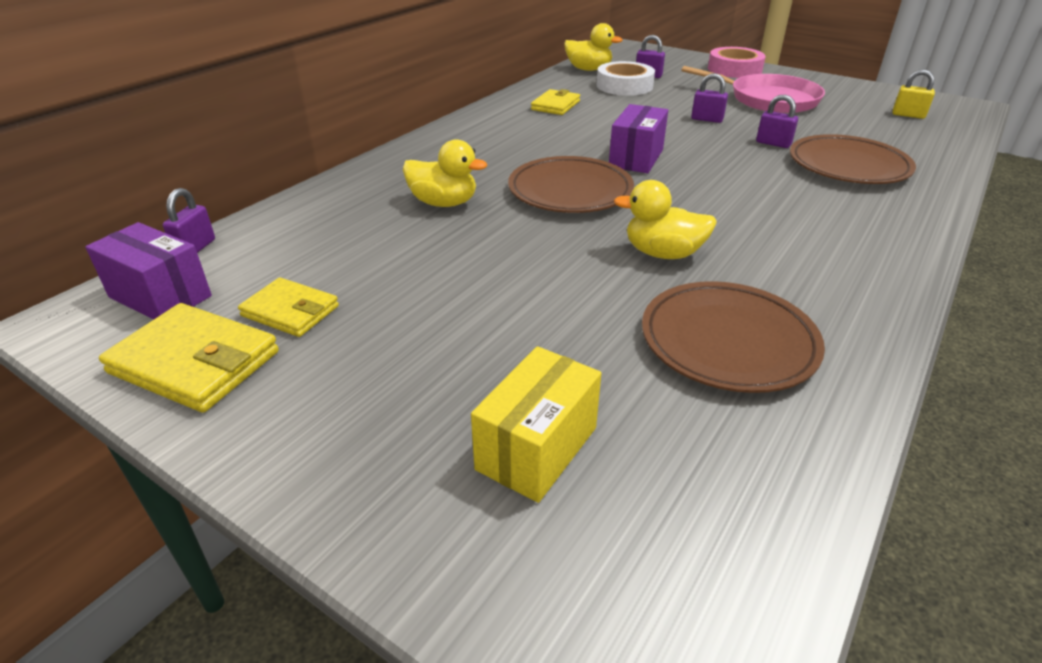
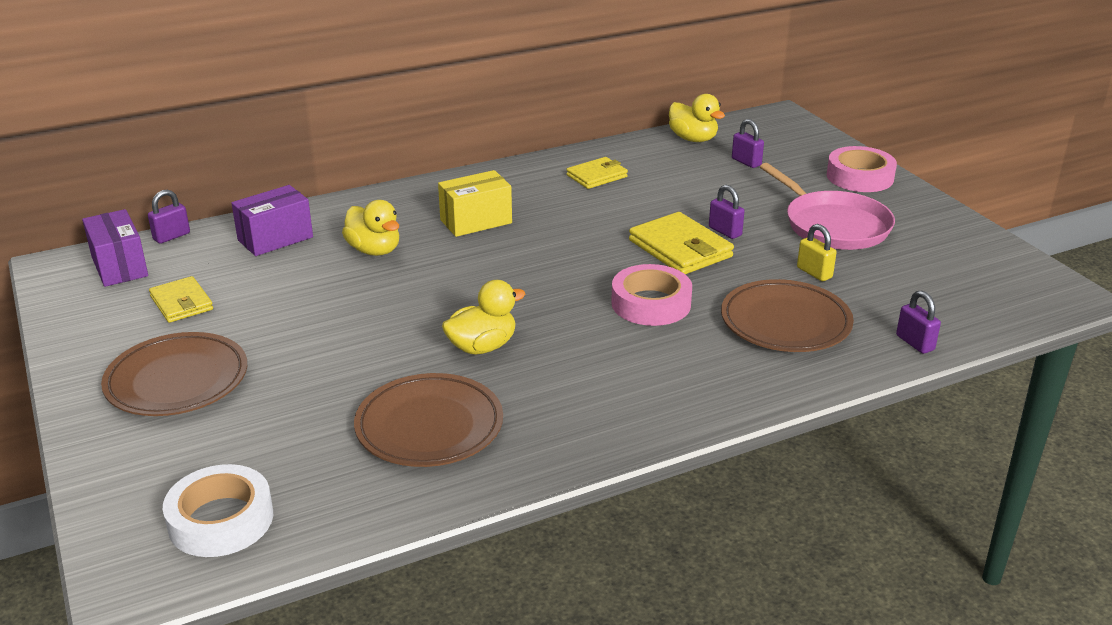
camera: 30 degrees right, 5 degrees down
(194, 362) = (98, 318): yellow wallet -> yellow wallet (680, 249)
(537, 448) = (222, 440): yellow box -> yellow box (476, 221)
(570, 191) = (486, 270): brown plate -> brown plate (177, 381)
(624, 86) = (700, 169): white tape -> white tape (221, 520)
(636, 158) = (590, 254): purple box -> purple box (275, 239)
(663, 253) = (482, 347): yellow duck -> yellow duck turned 105 degrees clockwise
(738, 180) = (651, 303): none -> pink tape
(773, 143) = (749, 277): purple padlock -> purple padlock (915, 343)
(908, 115) = (966, 287): yellow padlock -> yellow padlock (814, 273)

